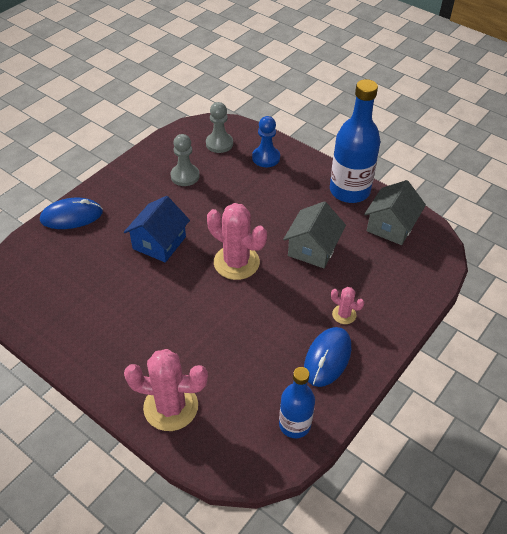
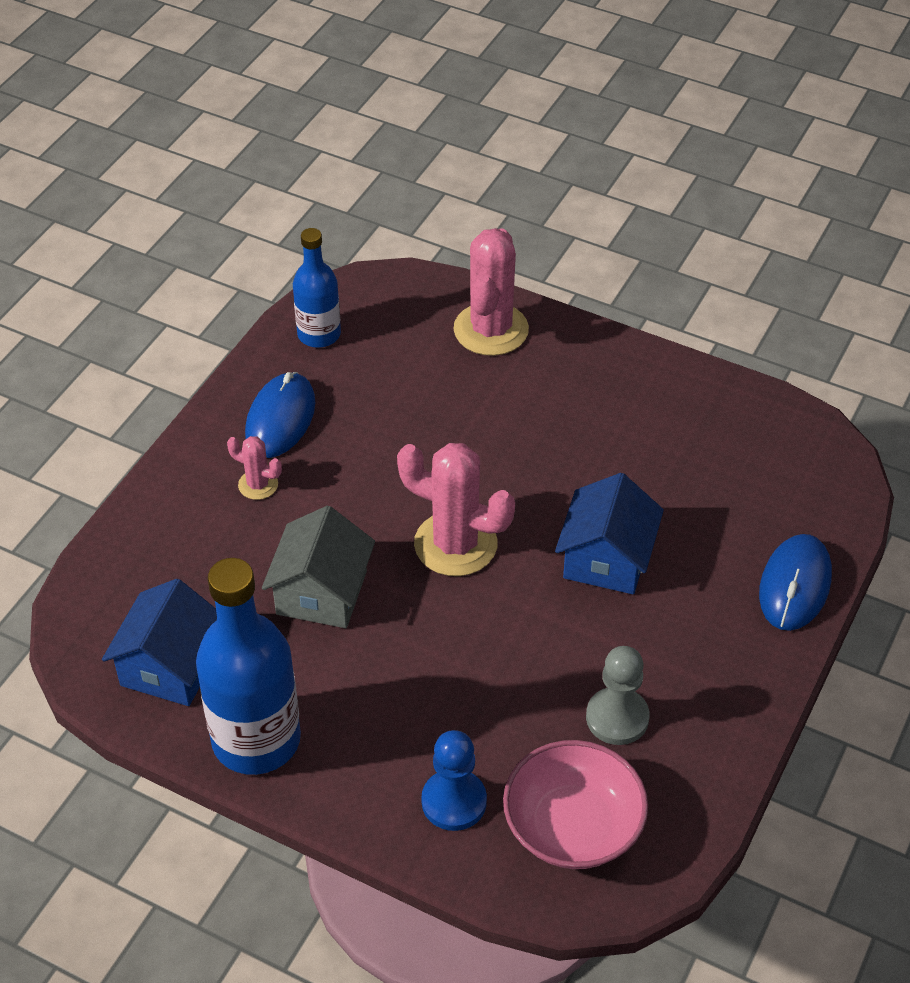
camera: 170 degrees right, 0 degrees up
(71, 216) = (795, 585): blue mouse -> blue mouse turned 45 degrees counterclockwise
(171, 407) = (491, 330): pink cactus -> pink cactus turned 75 degrees counterclockwise
(219, 144) = (573, 826): grey pawn -> pink bowl
(391, 226) = (171, 666): grey house -> blue house

